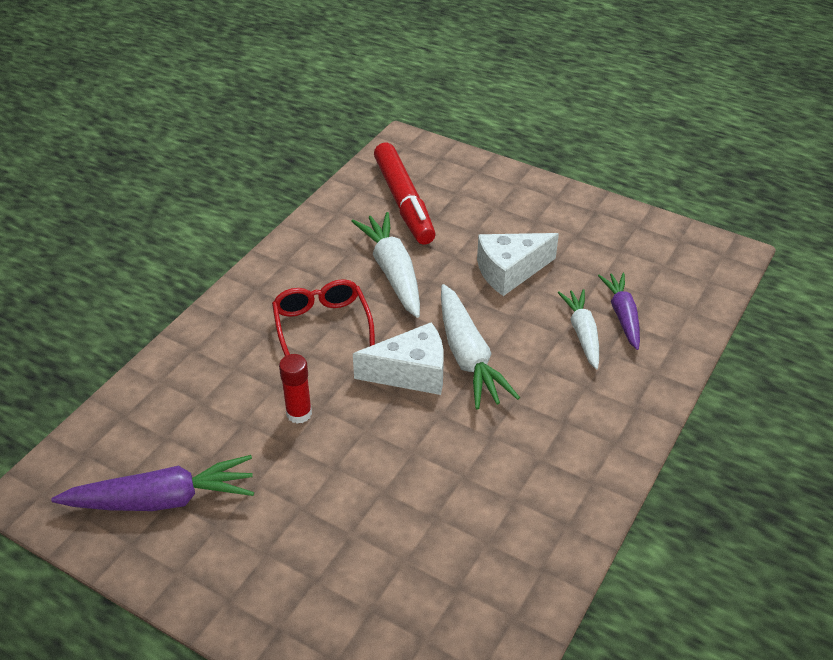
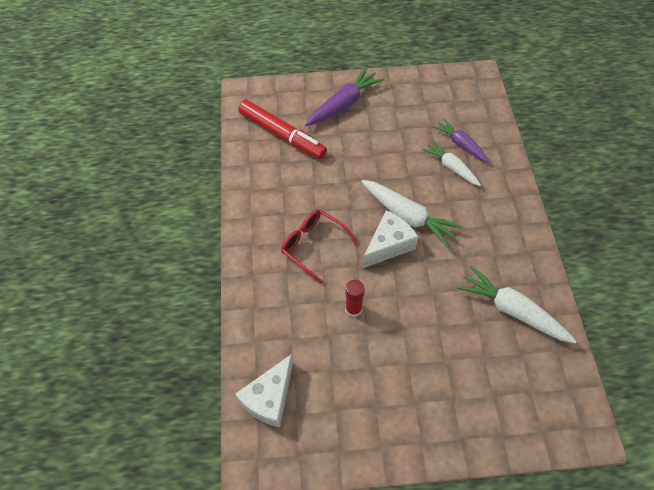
camera: 35 degrees left, 15 degrees up
(161, 500) = (330, 413): purple carrot -> purple carrot (343, 104)
(393, 273) = (320, 187): white carrot -> white carrot (512, 310)
(510, 271) = (382, 149): white cheese -> white cheese (269, 398)

